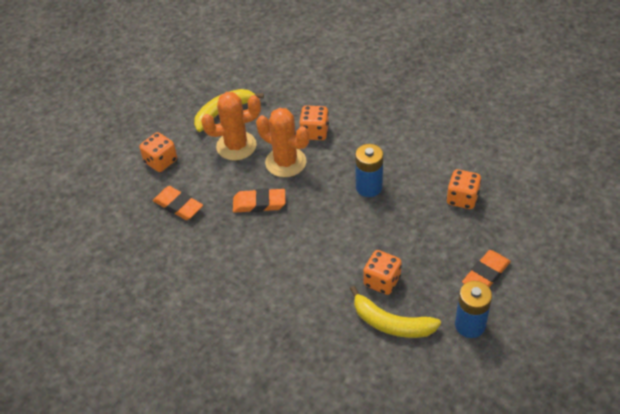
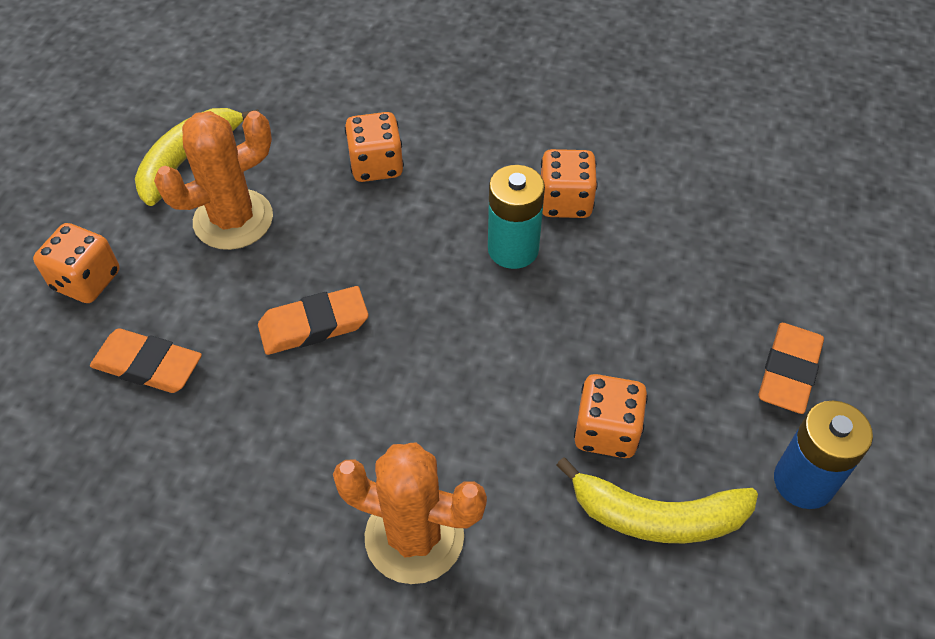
camera: 20 degrees left, 5 degrees up
(285, 162) = (340, 233): orange cactus -> orange cactus (414, 536)
(369, 187) = (513, 249): blue battery -> turquoise battery
(462, 199) = (688, 236): orange dice -> orange dice (565, 202)

